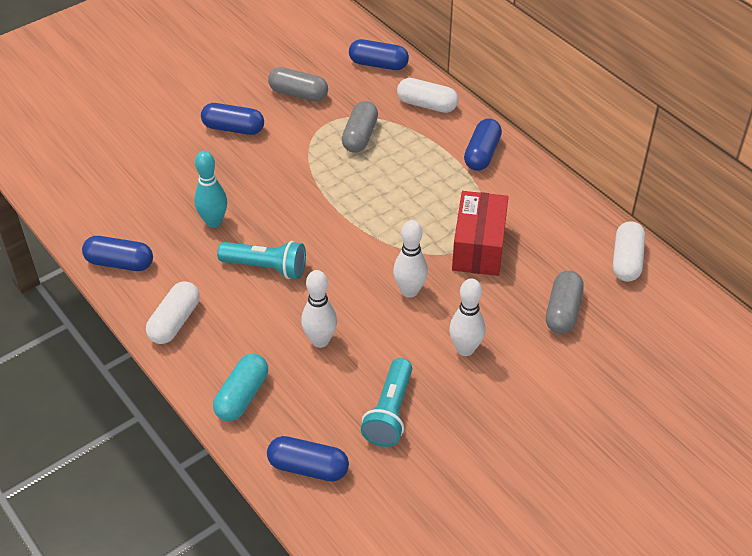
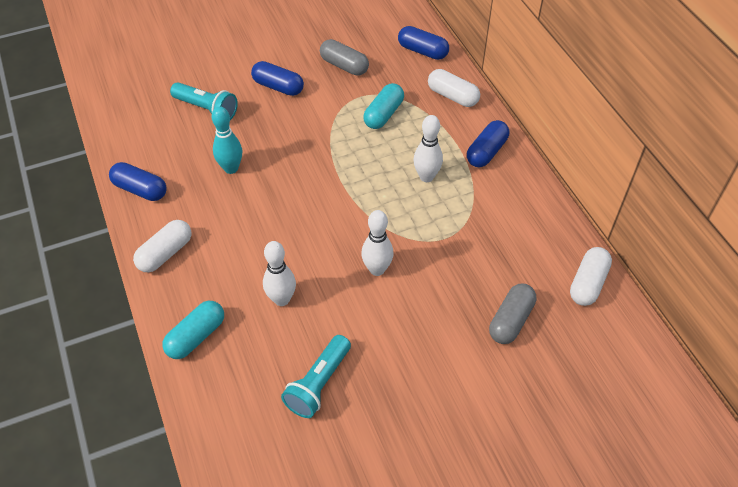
camera: 15 degrees right, 5 degrees up
(266, 267) = (260, 220): turquoise flashlight -> turquoise flashlight (207, 109)
(308, 467) = (228, 419): blue capsule -> none
(360, 136) = (383, 114): grey capsule -> turquoise capsule
(465, 349) = (408, 337): white bowling pin -> white bowling pin (426, 177)
(478, 247) = (453, 241): red box -> none

